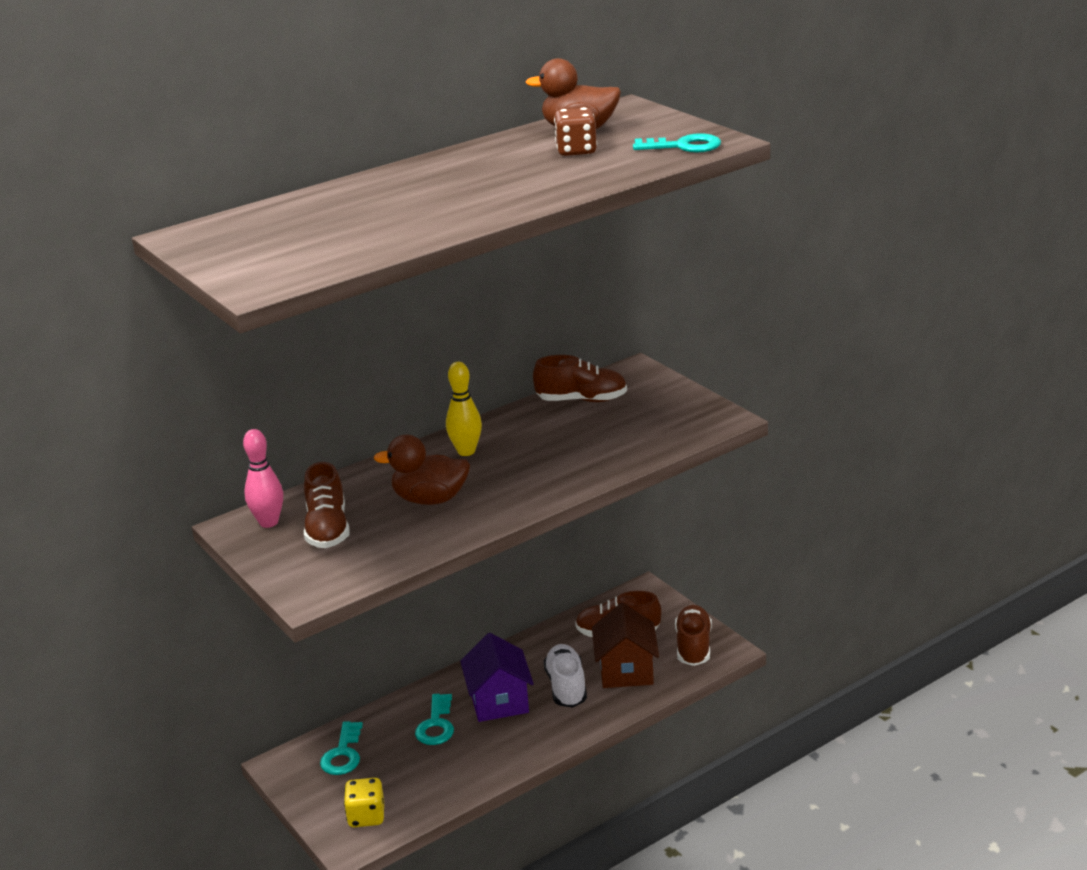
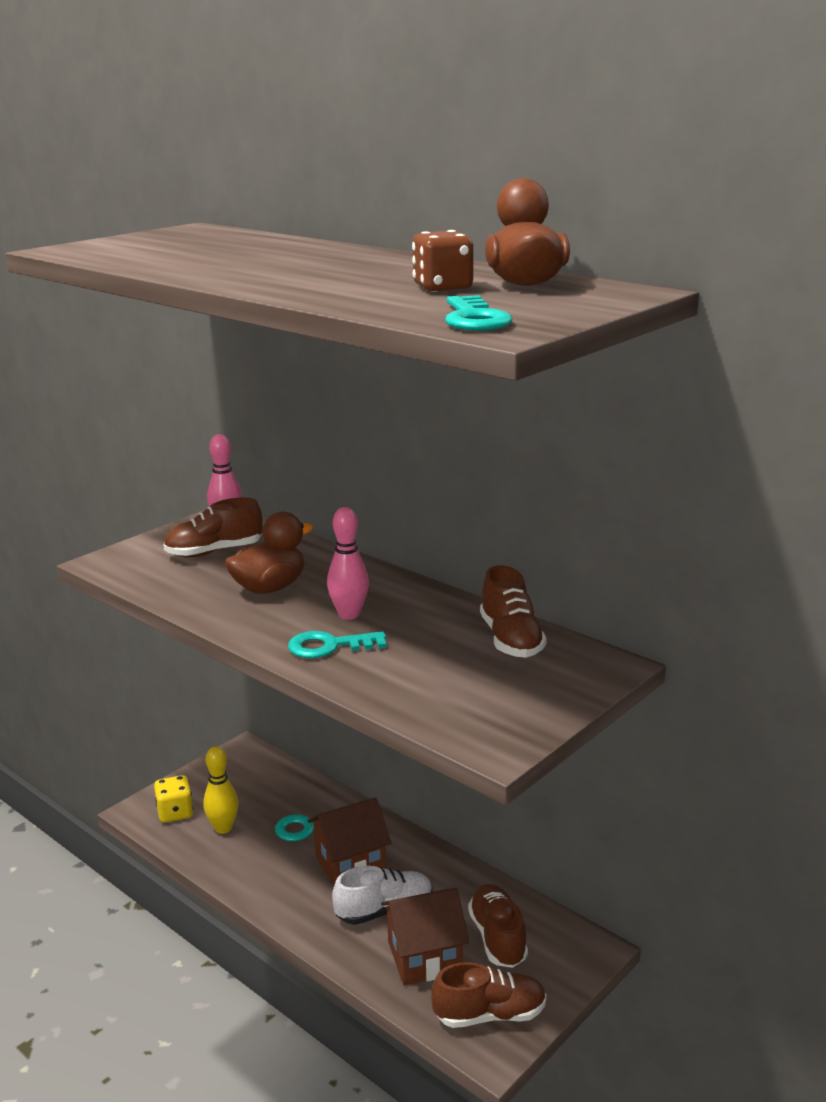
camera: 75 degrees right, 5 degrees down
(343, 754) = (260, 781): turquoise key -> turquoise key (329, 646)
(430, 499) = (269, 588): brown duck -> brown duck turned 60 degrees clockwise
(466, 451) = (370, 591): yellow bowling pin -> yellow bowling pin (223, 828)
(499, 702) = (350, 864): purple house -> brown house
(505, 463) = (349, 614): none -> pink bowling pin

